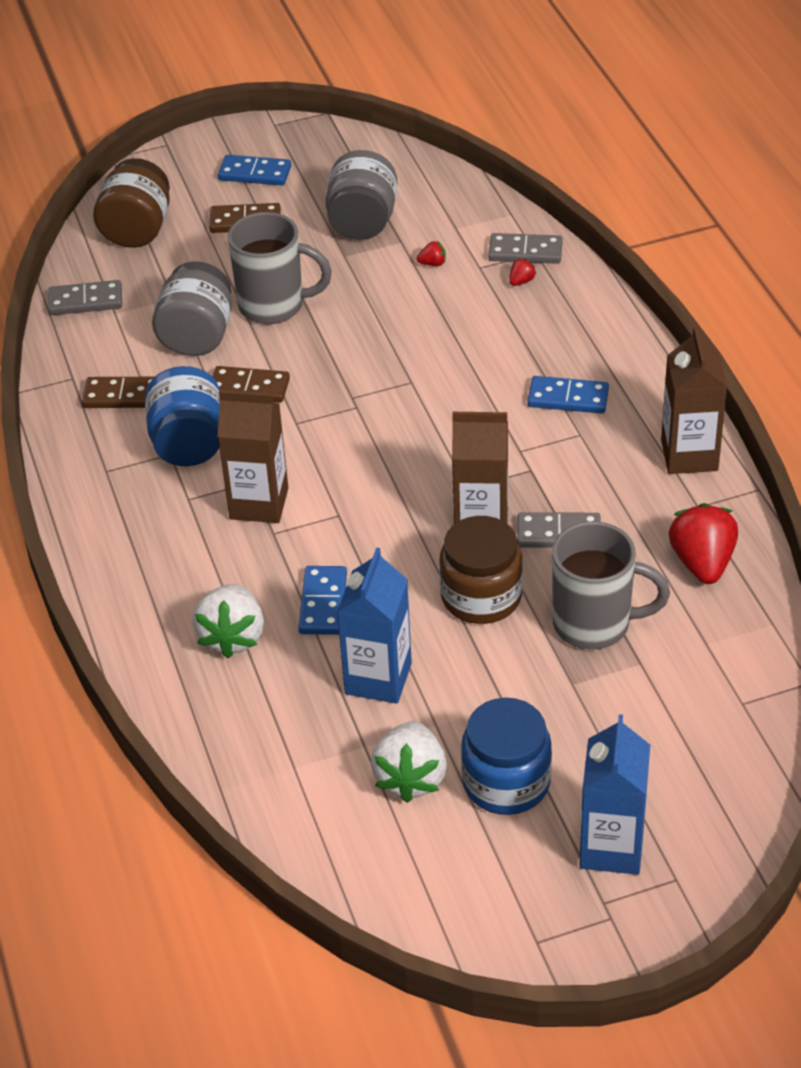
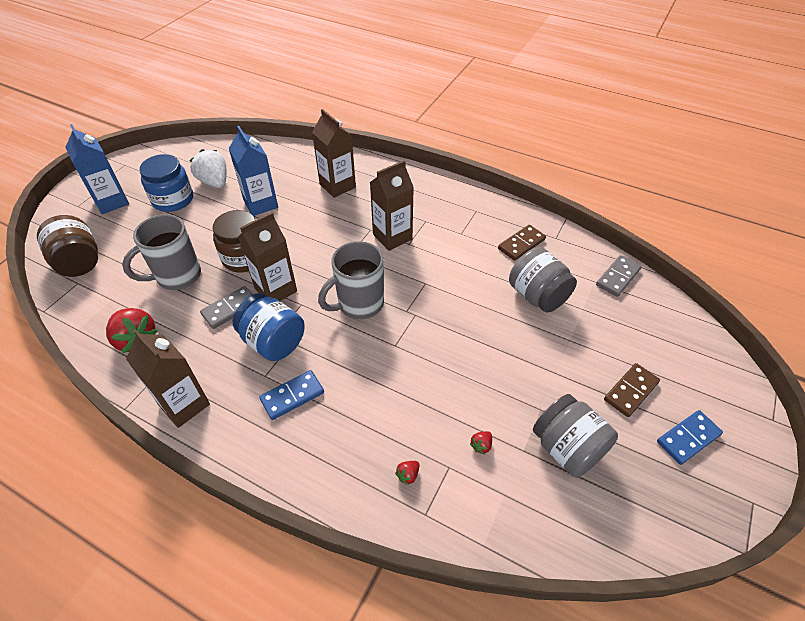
camera: 135 degrees right, 5 degrees up
(137, 229) = (671, 338): brown jar -> brown jar (79, 262)
(189, 444) = (459, 242): blue jar -> blue jar (273, 342)
(232, 637) = (337, 186): white strawberry -> brown carton
(249, 388) = (472, 285): brown domino -> none
(274, 306) = (527, 342): grey mug -> grey mug (359, 304)
(323, 603) = (314, 216): blue domino -> none
(521, 281) = (408, 475): red strawberry -> red strawberry turned 45 degrees clockwise
(525, 252) = (433, 509): grey domino -> none

